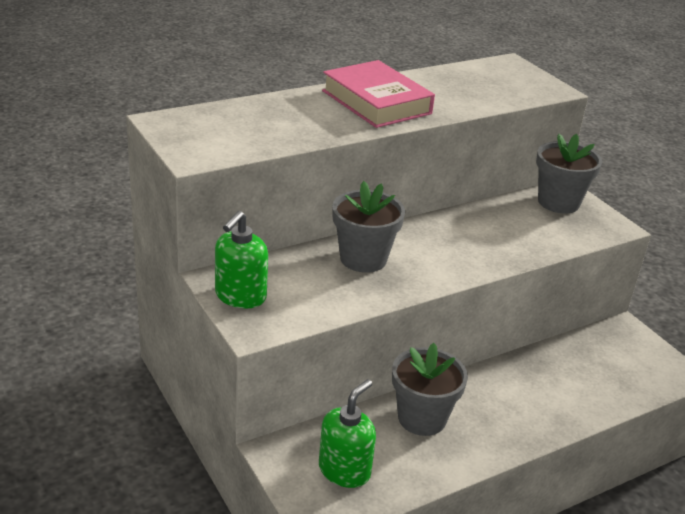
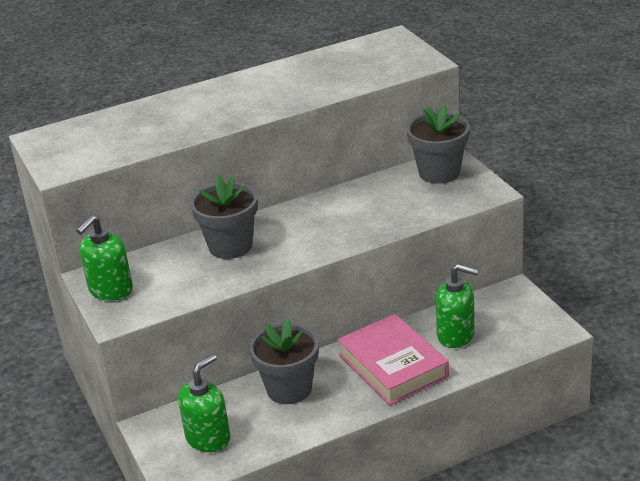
camera: 10 degrees right, 0 degrees up
(376, 102) = (242, 96): pink book -> pink book (393, 366)
(581, 371) = (456, 335): none -> green soap dispenser

